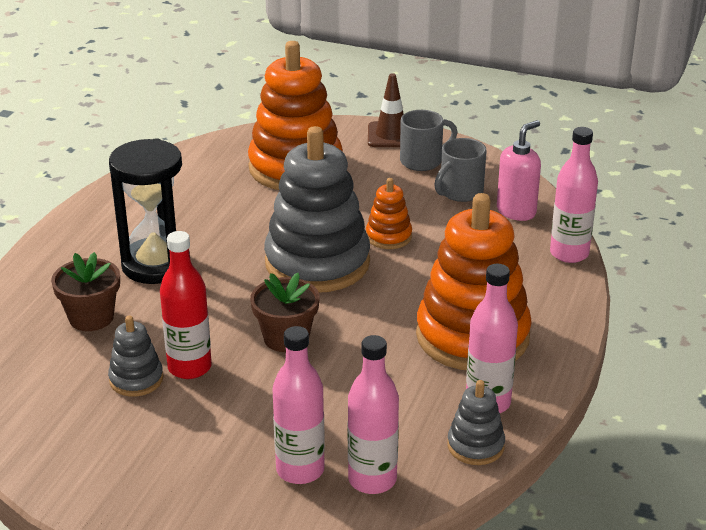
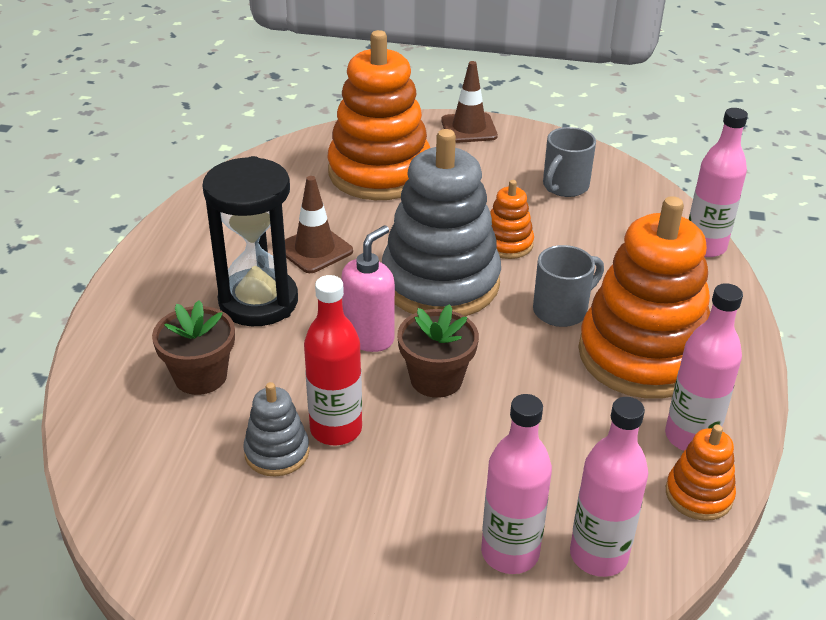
camera: 10 degrees left, 5 degrees up
(217, 227) = (315, 250): none -> brown traffic cone
(422, 161) = (512, 154): grey mug -> grey mug (562, 310)
(475, 446) = (698, 495): grey stacking toy -> orange stacking toy
(516, 211) = (631, 203): pink soap dispenser -> pink soap dispenser (369, 337)

